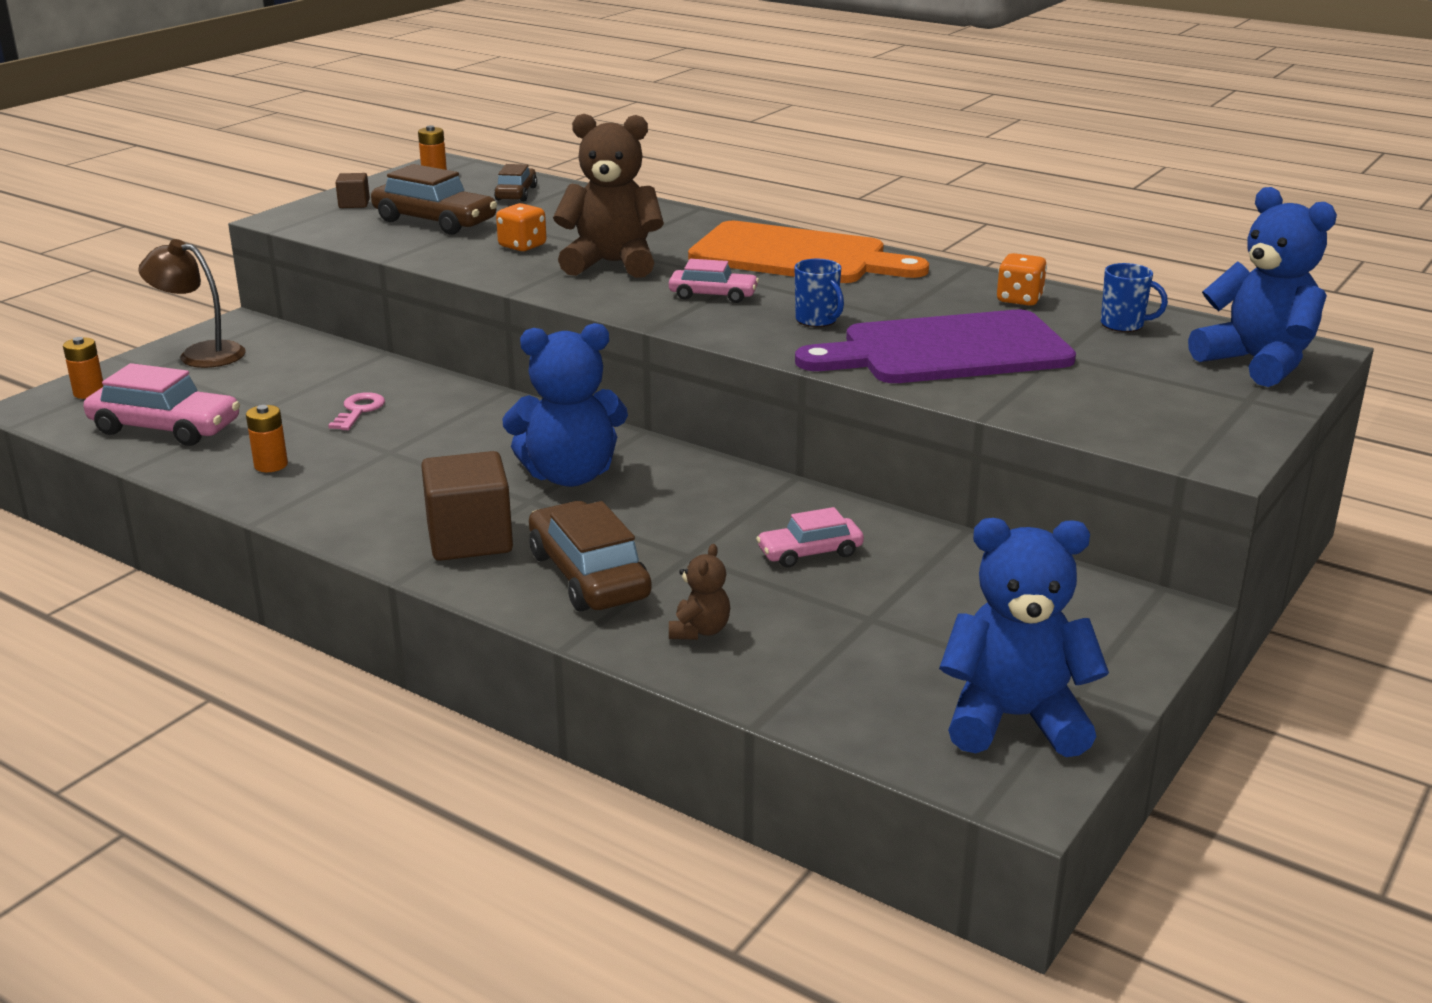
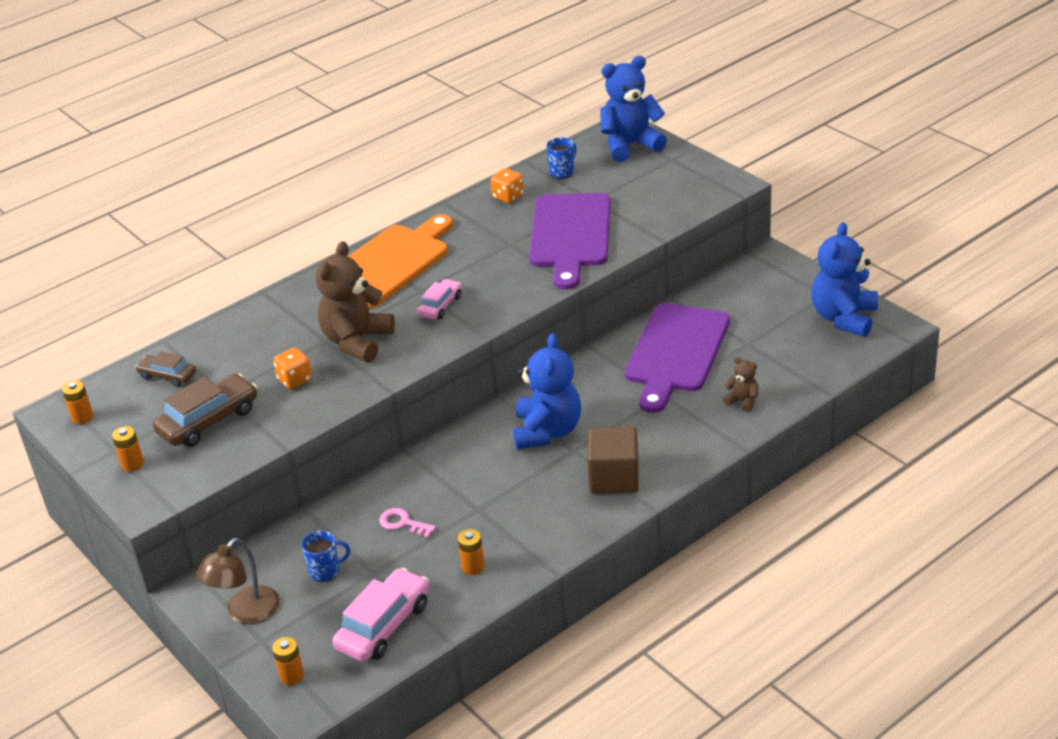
camera: 70 degrees left, 10 degrees up
(354, 204) = (132, 464): brown cube -> orange battery
(589, 575) = (673, 434): brown car -> none
(810, 552) = (675, 352): pink car -> purple cutting board
(817, 320) = (503, 272): blue mug -> blue mug (326, 571)

